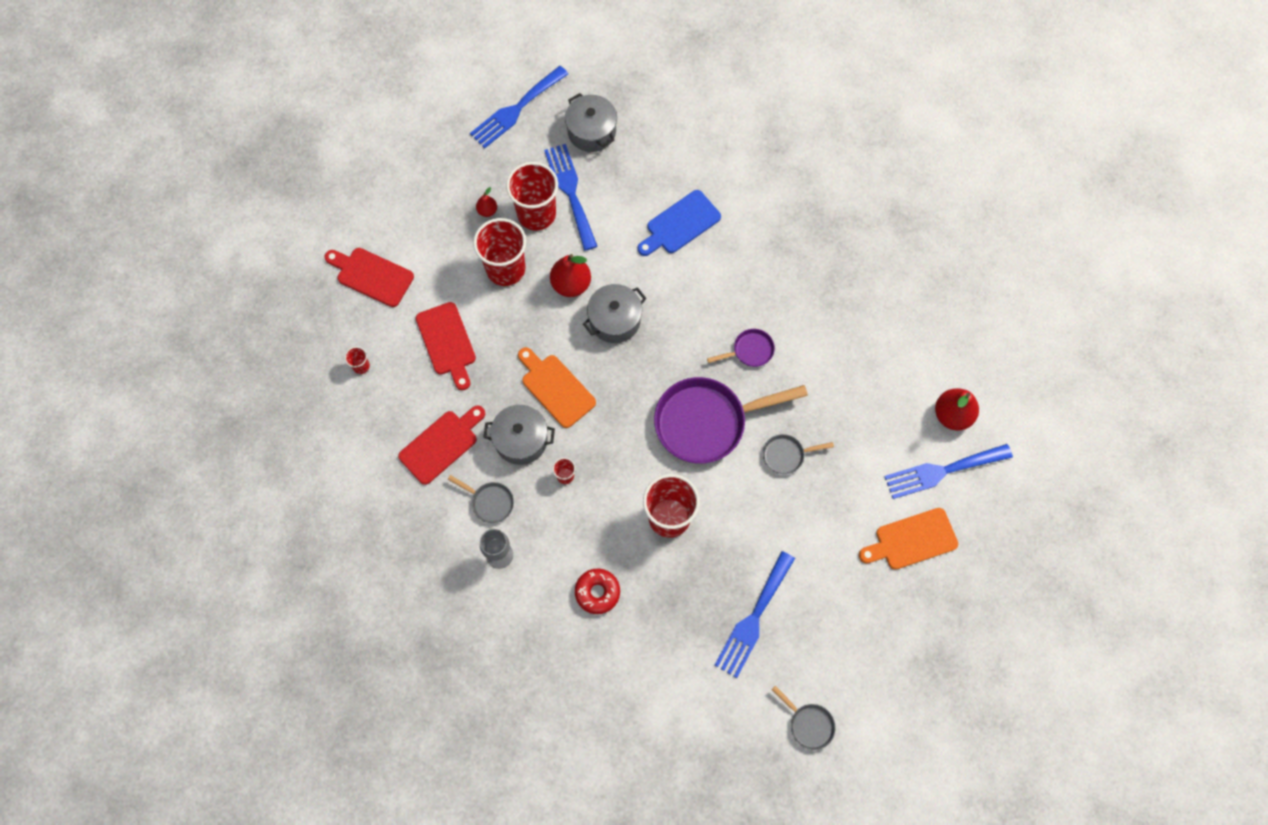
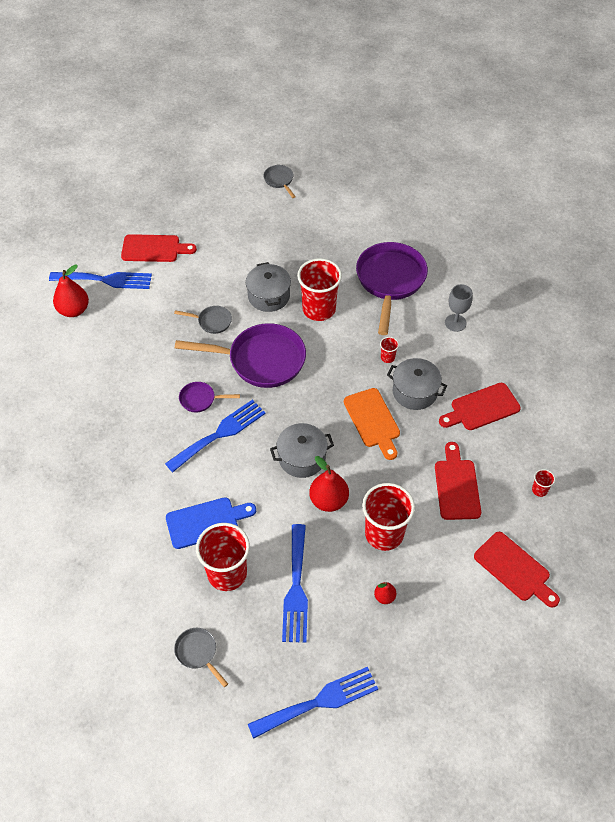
camera: 160 degrees left, 15 degrees down
(490, 502) = (453, 357): grey pan -> grey pan (198, 653)
(536, 214) = (337, 577): red cup -> red cup (227, 573)
(591, 131) = (249, 647): grey pot -> grey pot (269, 296)
(597, 592) = (390, 281): red donut -> purple pan
(753, 619) = (287, 238): blue fork -> blue fork (219, 434)
(912, 540) = (154, 249): orange cutting board -> red cutting board

